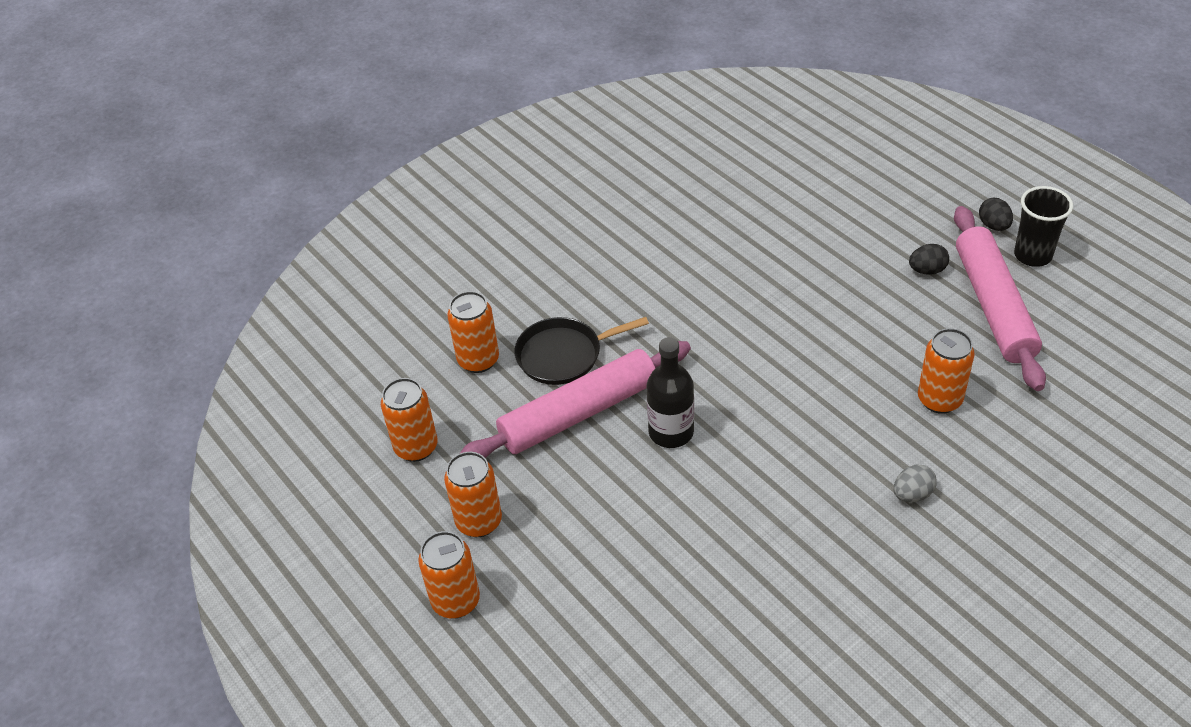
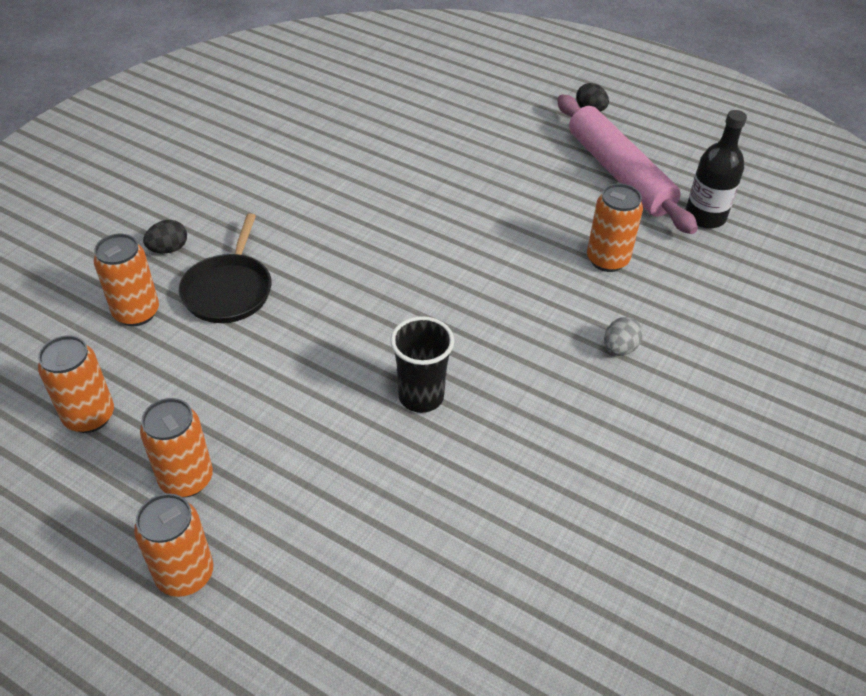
camera: 25 degrees left, 0 degrees up
(563, 355) = (229, 290): black pan -> black pan turned 45 degrees counterclockwise
(579, 413) = (264, 343): pink rolling pin -> none
(671, 432) = (366, 341): black bottle -> black bottle (705, 217)
(927, 270) = (550, 154): black egg -> black egg (168, 249)
(1032, 255) = (633, 128): black cup -> black cup (421, 396)

